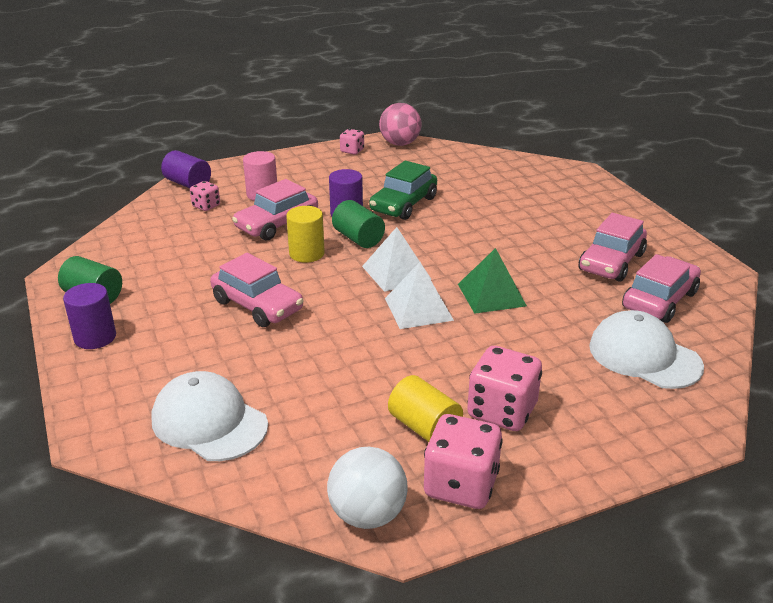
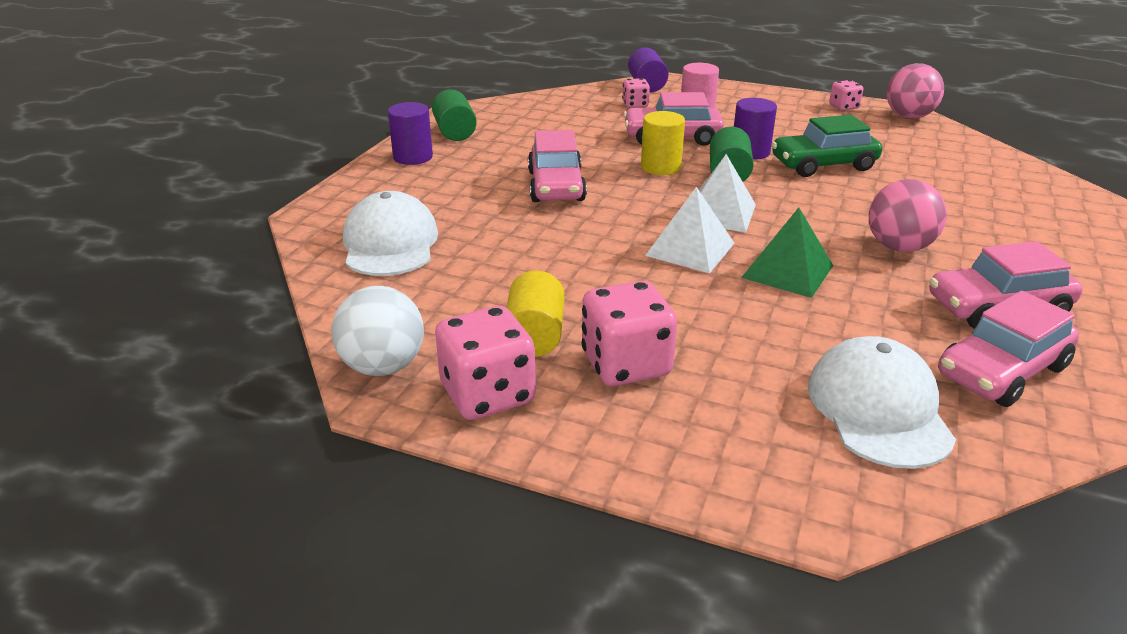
camera: 45 degrees right, 0 degrees up
(521, 246) = (898, 247): none -> pink ball
(659, 300) = (1001, 371): pink car -> pink car turned 150 degrees clockwise

